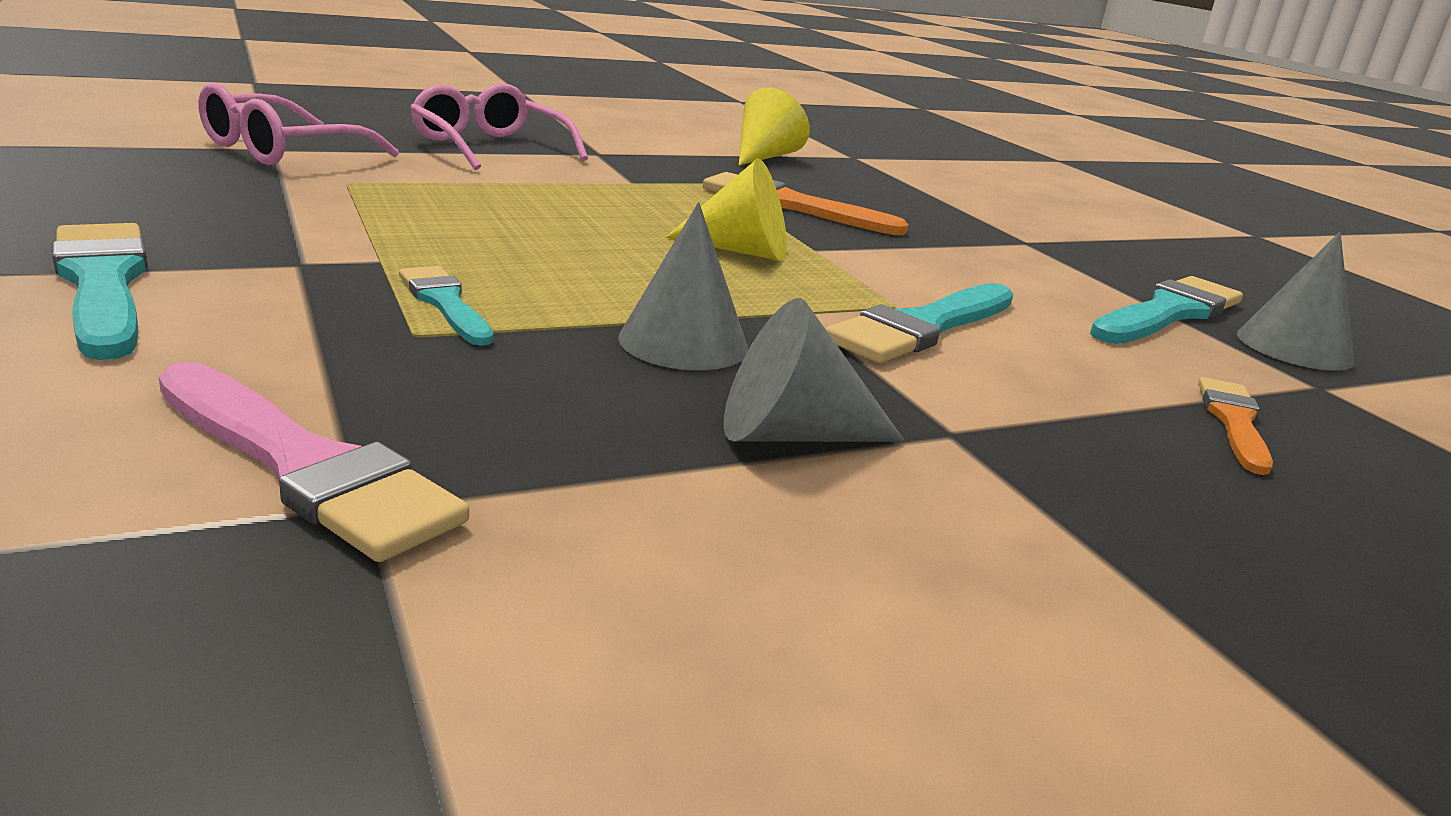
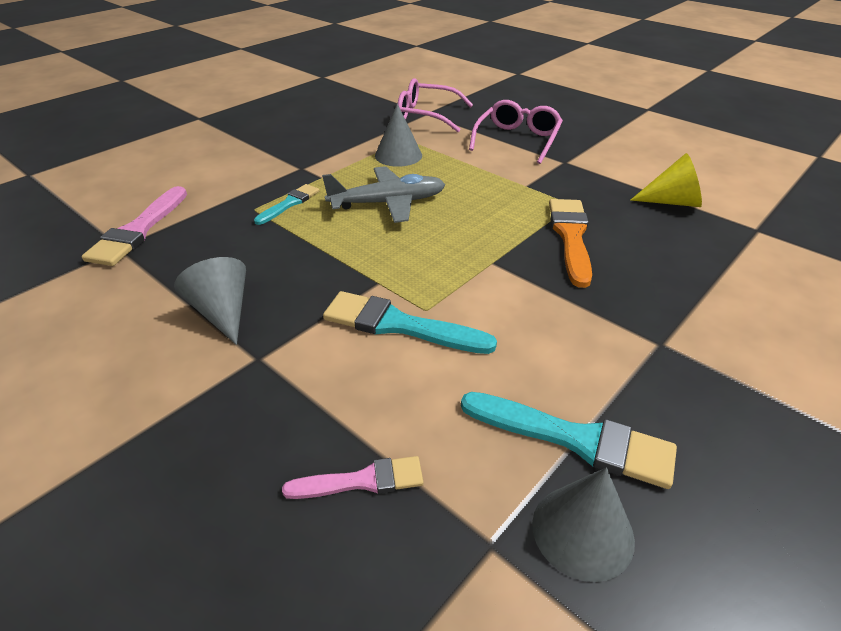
camera: 70 degrees right, 15 degrees up
(103, 284) = (246, 153): turquoise brush -> none
(564, 248) = (387, 203): none -> grey plane
(683, 342) = (301, 262): grey cone -> grey cone (398, 155)
(740, 250) = (453, 243): yellow cone -> none
(1234, 422) = (362, 481): orange brush -> pink brush

